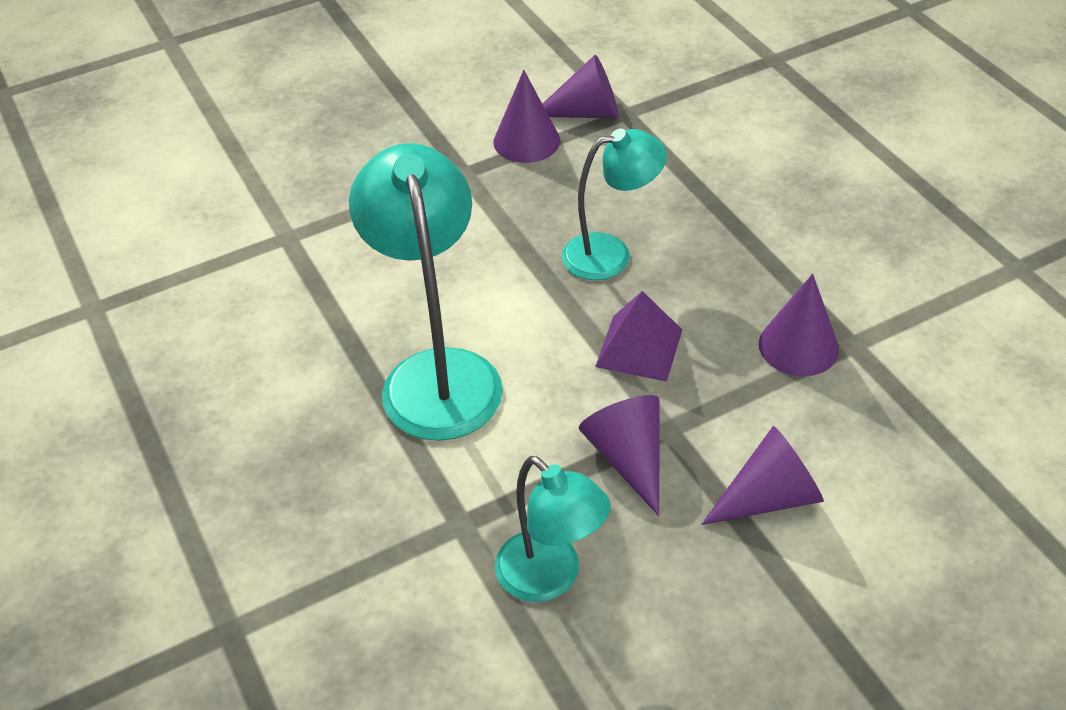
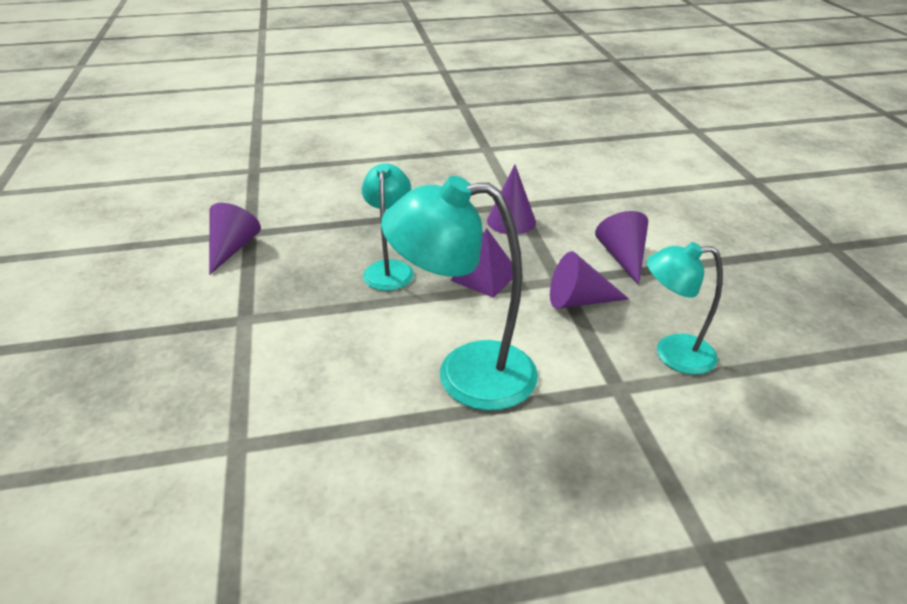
camera: 75 degrees left, 10 degrees down
(526, 141) = (237, 281): purple cone -> none
(550, 578) = (672, 354): turquoise lamp -> turquoise lamp turned 150 degrees counterclockwise

